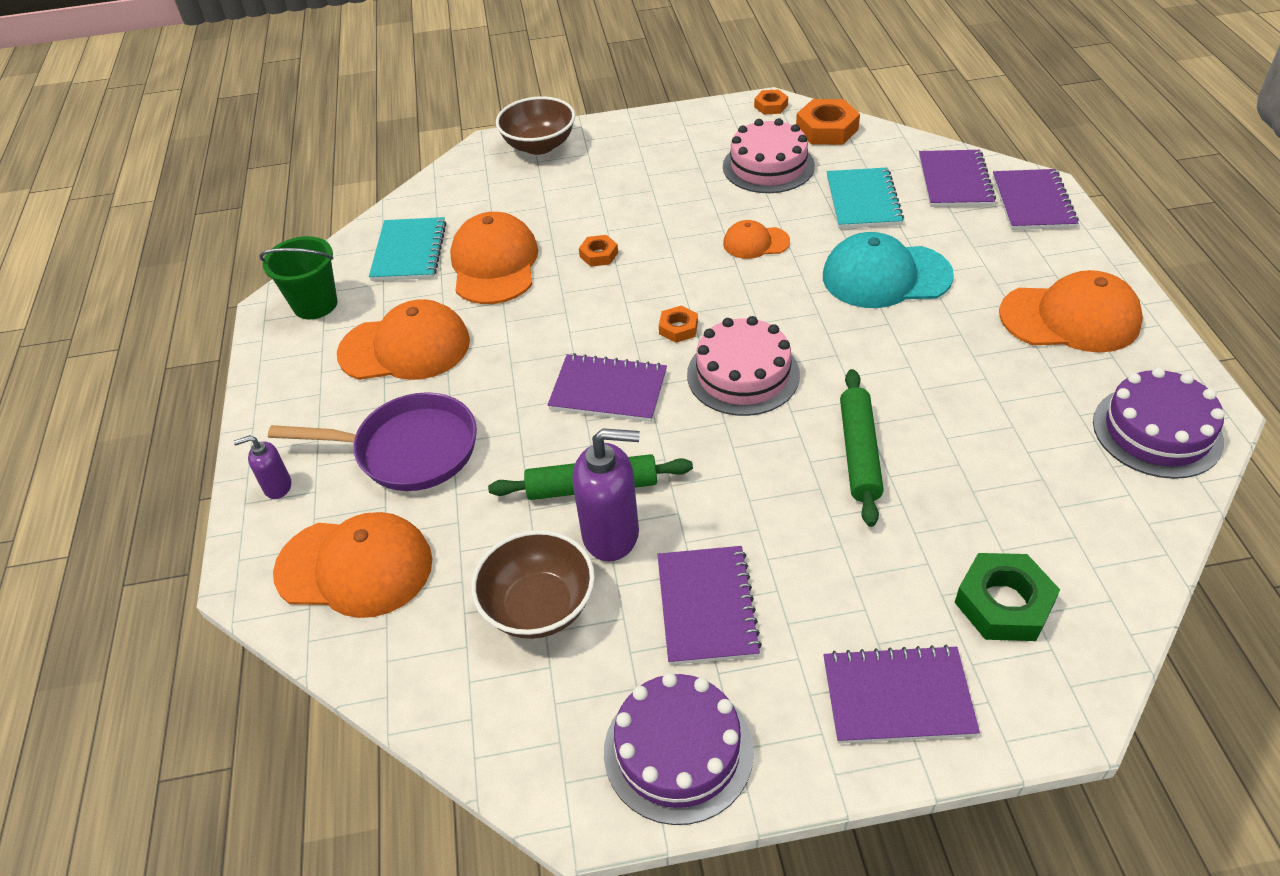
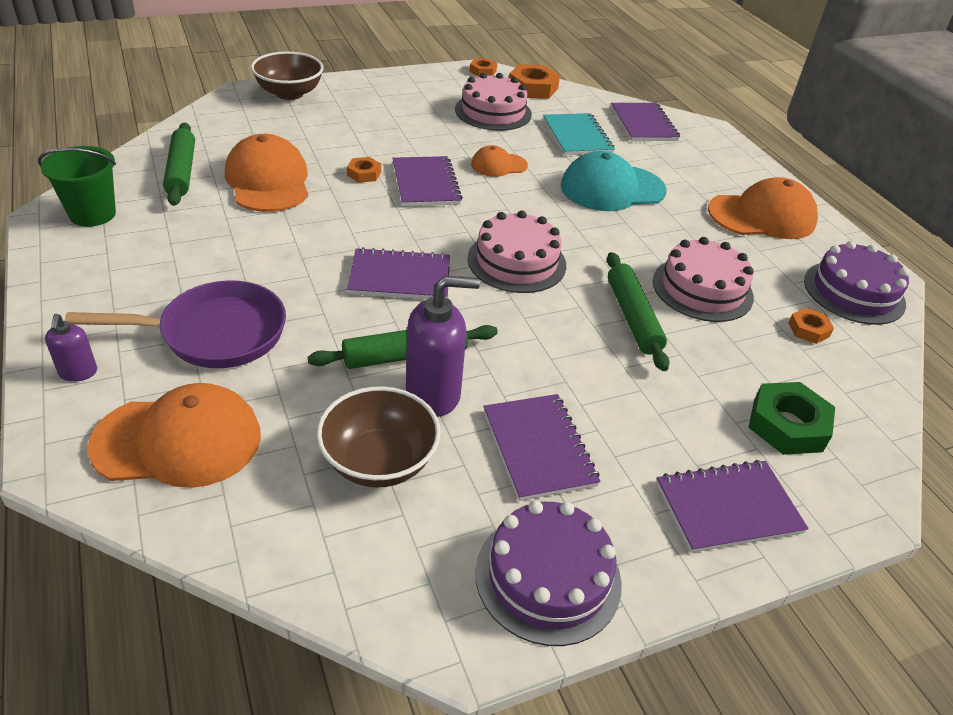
camera: 20 degrees left, 5 degrees down
(277, 487) = (78, 373): purple soap dispenser -> purple soap dispenser turned 75 degrees counterclockwise
(405, 348) = (194, 248): orange cap -> none
(409, 252) = (182, 171): turquoise notebook -> green rolling pin
(678, 328) = (450, 228): orange nut -> orange nut (808, 330)
(957, 419) = (702, 289): none -> pink cake
(1032, 202) = (706, 139): purple notebook -> purple notebook (425, 184)

